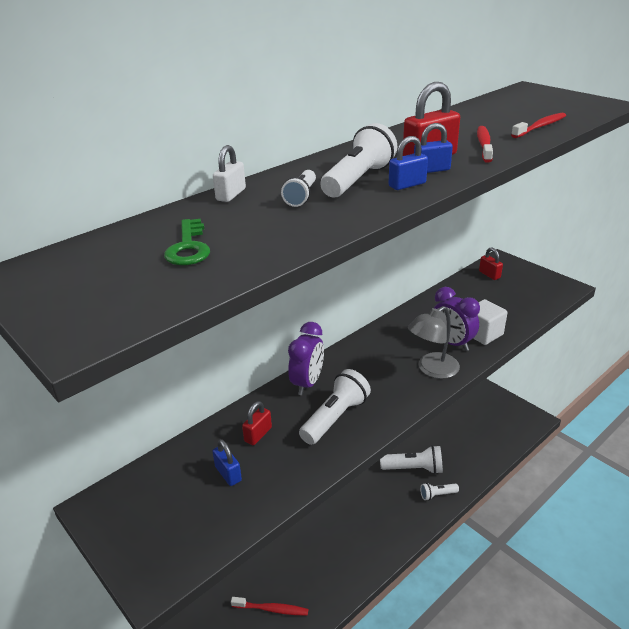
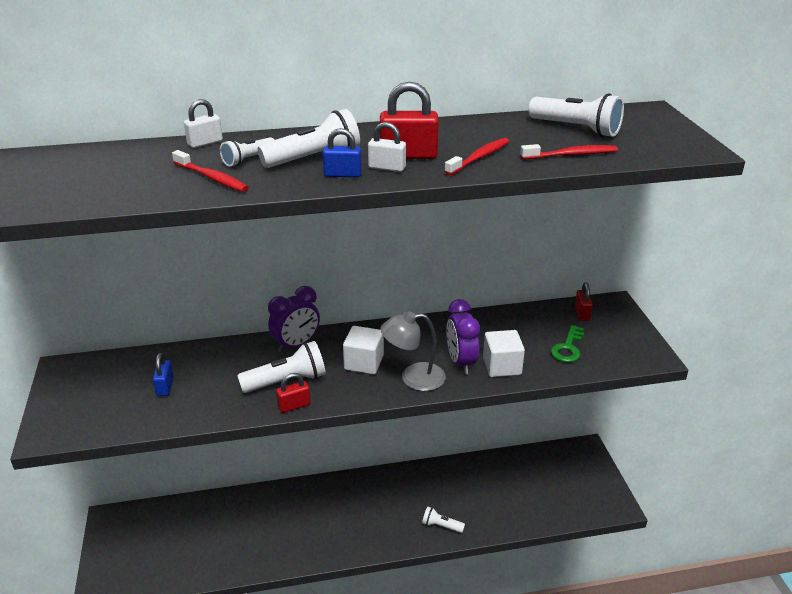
camera: 30 degrees right, 0 degrees up
(188, 247) = (114, 174): green key -> green key (568, 348)
(258, 434) = (216, 368): red padlock -> red padlock (294, 405)
(272, 609) = (218, 542): red toothbrush -> red toothbrush (211, 178)
(380, 374) = (364, 362): none -> white cube
(413, 468) = (441, 492): white flashlight -> white flashlight (576, 129)
(431, 170) = (387, 167): blue padlock -> white padlock

